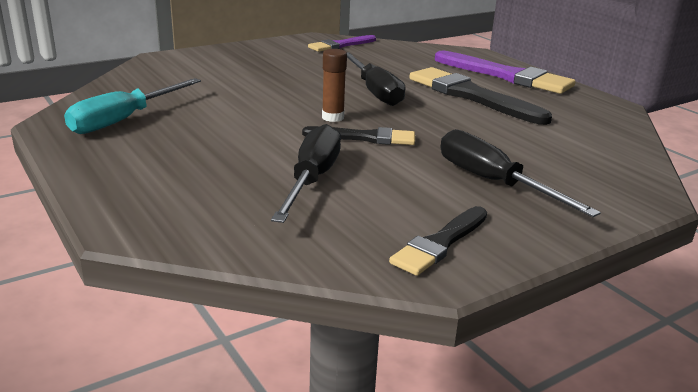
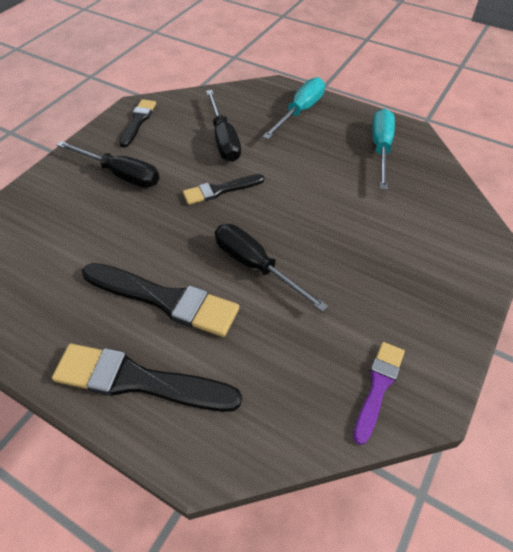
camera: 155 degrees right, 25 degrees up
(152, 180) = (300, 111): none -> turquoise screwdriver
(333, 117) = (259, 207): brown glue stick -> none
(506, 76) = (138, 381): purple brush -> black brush

